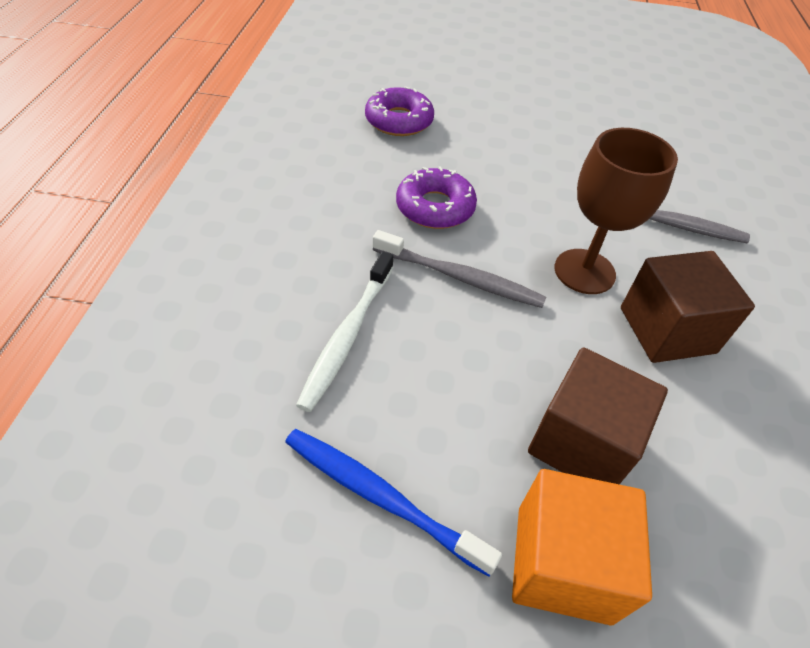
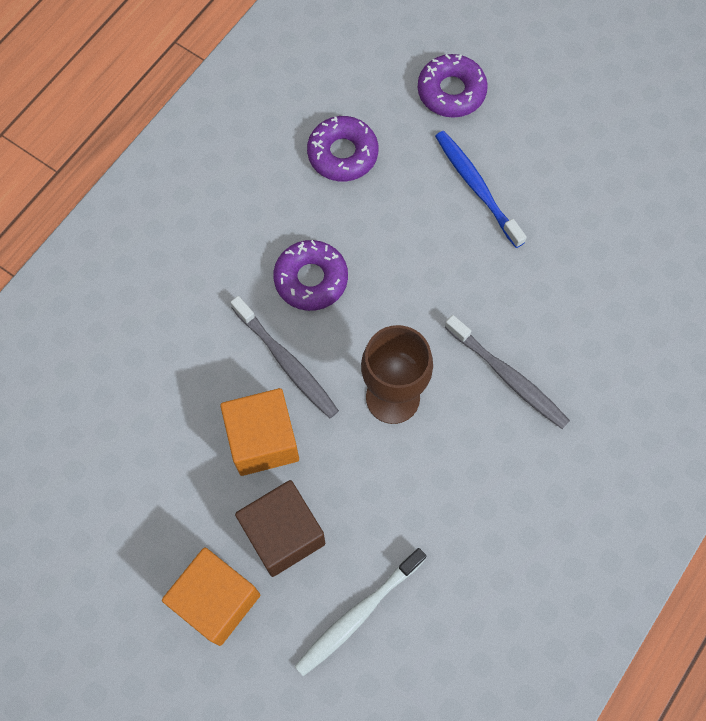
camera: 30 degrees right, 20 degrees up
(347, 336) = (172, 381): white toothbrush -> white toothbrush (357, 615)
(380, 496) = (133, 510): blue toothbrush -> blue toothbrush (476, 187)
(457, 69) = (451, 91): none -> purple donut
(487, 355) = (263, 440): none -> orange cube
(667, 330) = (417, 479): brown cube -> none

